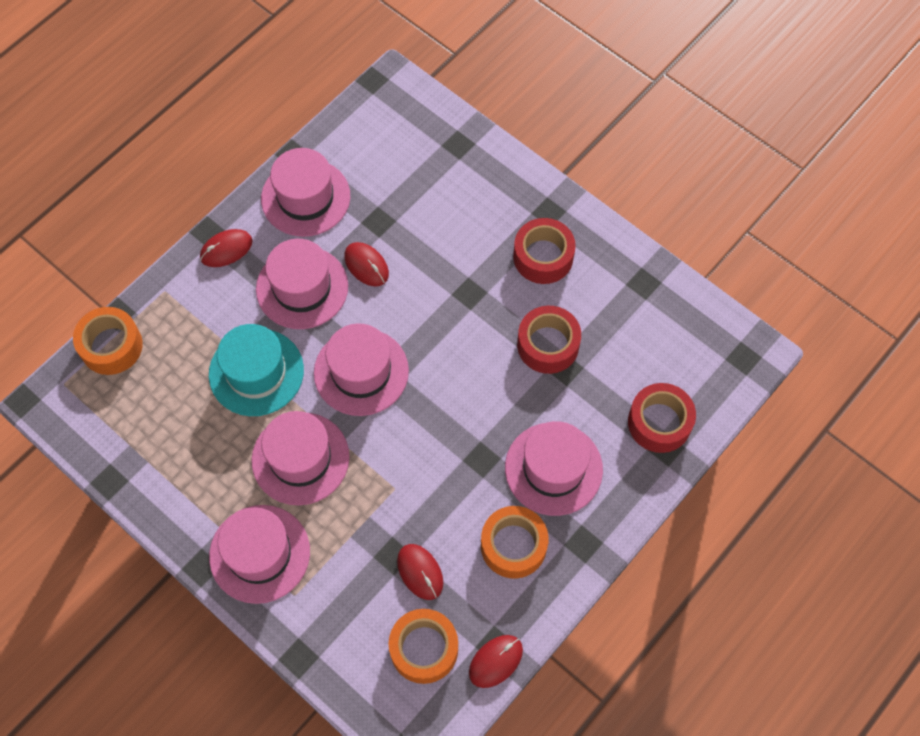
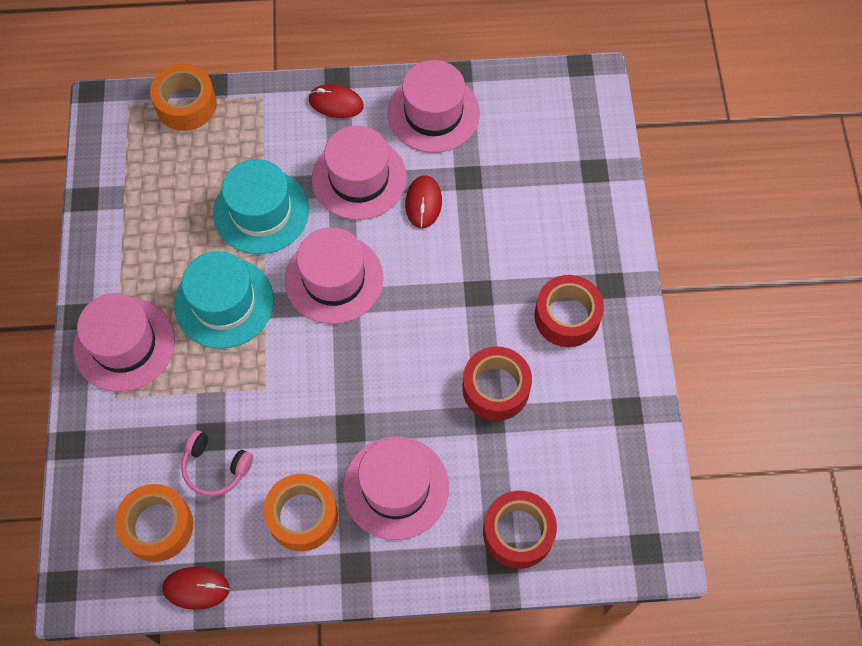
camera: 45 degrees right, 0 degrees up
(300, 458) = (224, 302): pink hat -> turquoise hat
(420, 572) = (215, 467): red mouse -> pink headphones

